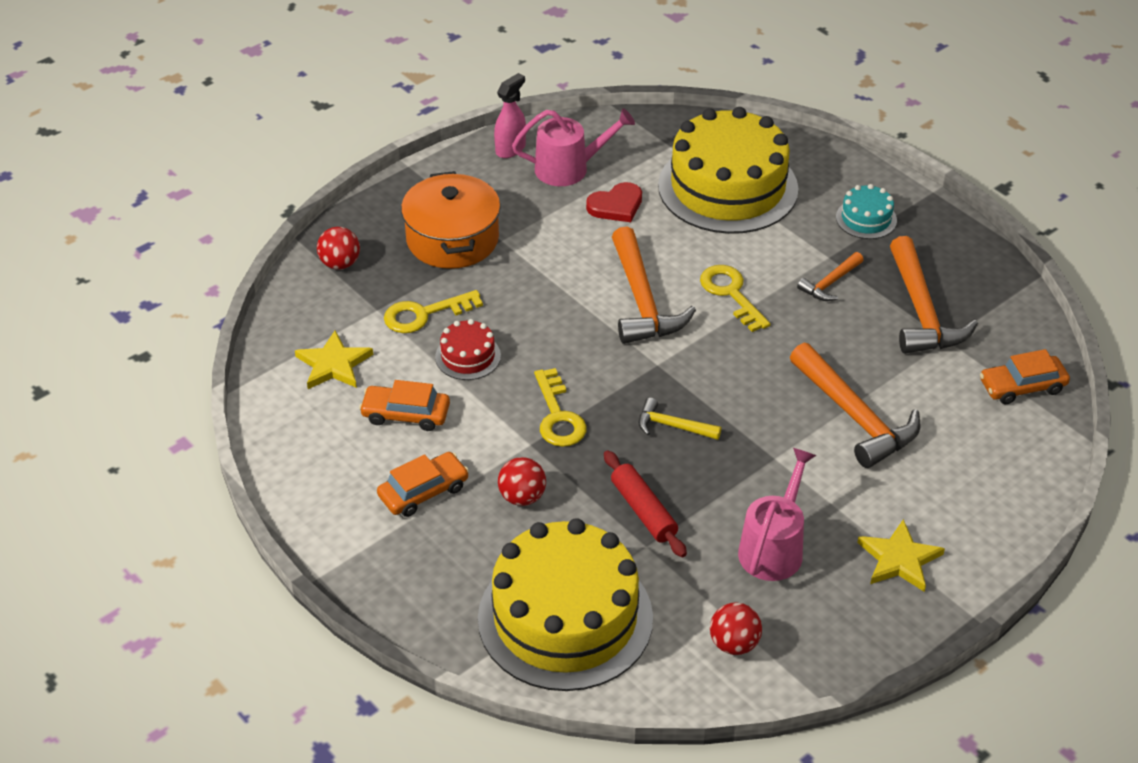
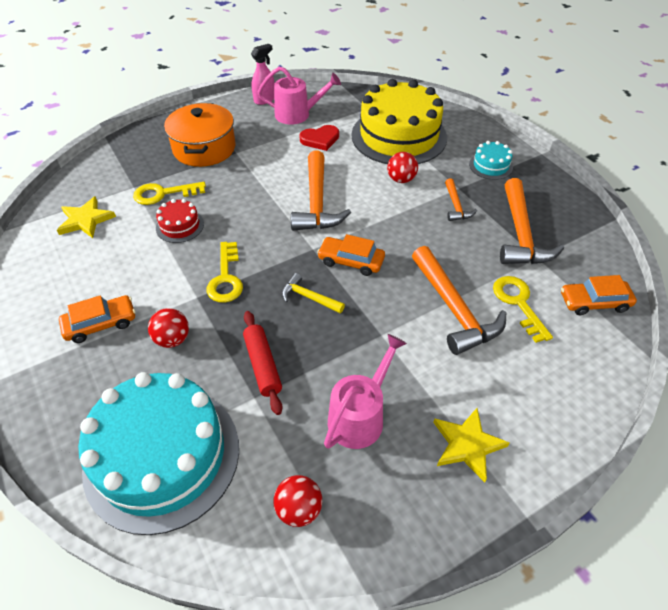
camera: 10 degrees right, 5 degrees up
(340, 264) = (124, 155): red ball -> red ball (401, 179)
(406, 414) = (117, 262): orange car -> orange car (351, 261)
(565, 618) = (162, 456): yellow cake -> turquoise cake
(731, 294) = (381, 205): yellow key -> yellow key (518, 303)
(830, 283) = (455, 206): orange hammer -> orange hammer turned 60 degrees counterclockwise

